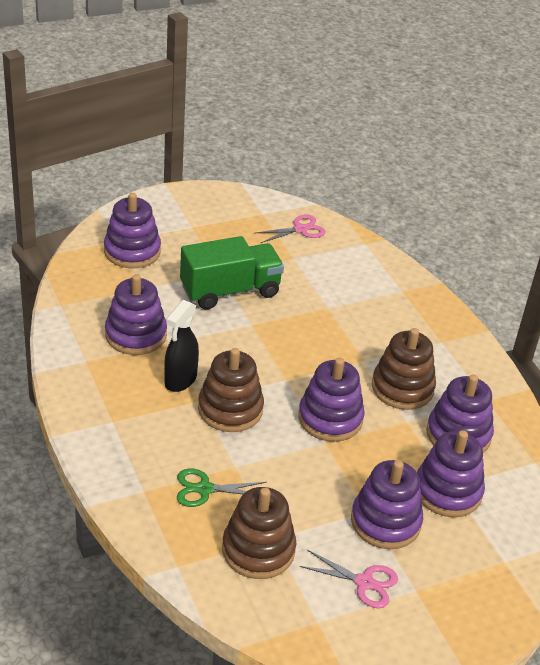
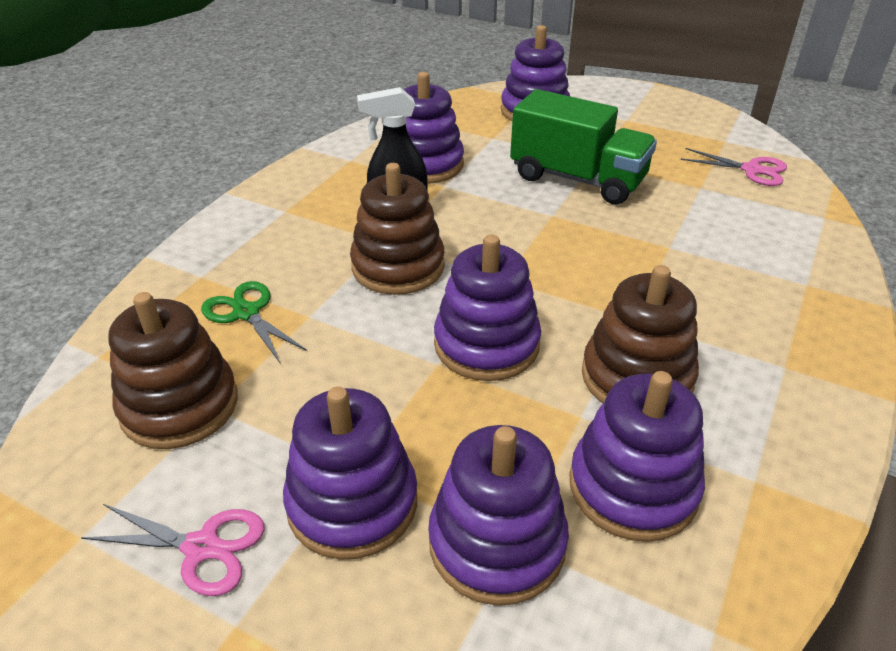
camera: 55 degrees right, 0 degrees up
(364, 582) = (202, 547): pink scissors -> pink scissors turned 60 degrees counterclockwise

